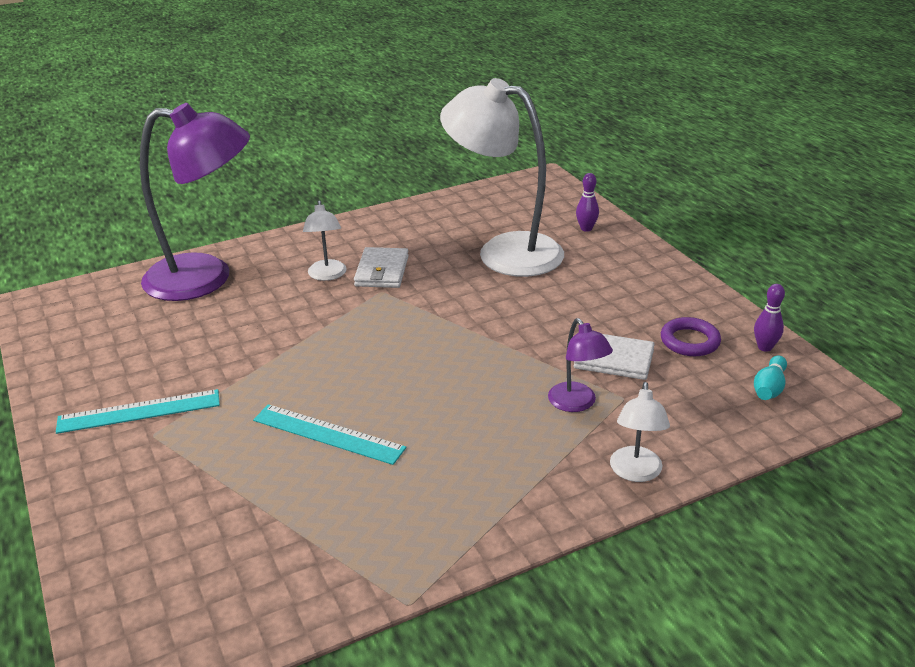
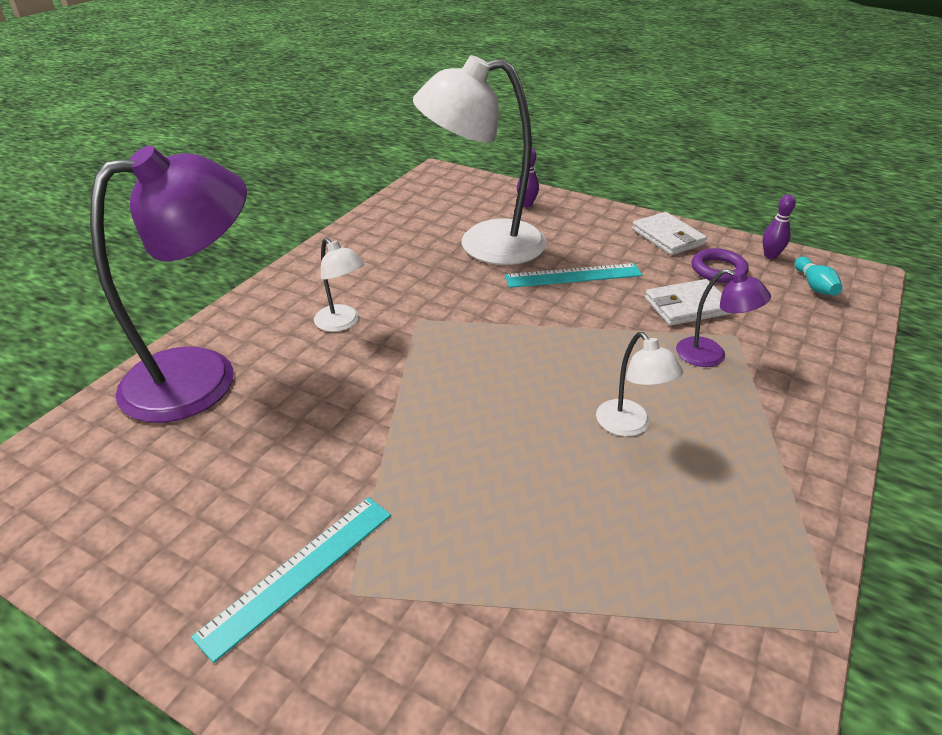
camera: 35 degrees left, 5 degrees up
(328, 434) = (544, 489): turquoise ruler -> turquoise ruler (573, 276)
(382, 271) = (394, 300): white wallet -> white wallet (667, 237)
(635, 472) = (827, 396): white lamp -> white lamp (629, 426)

